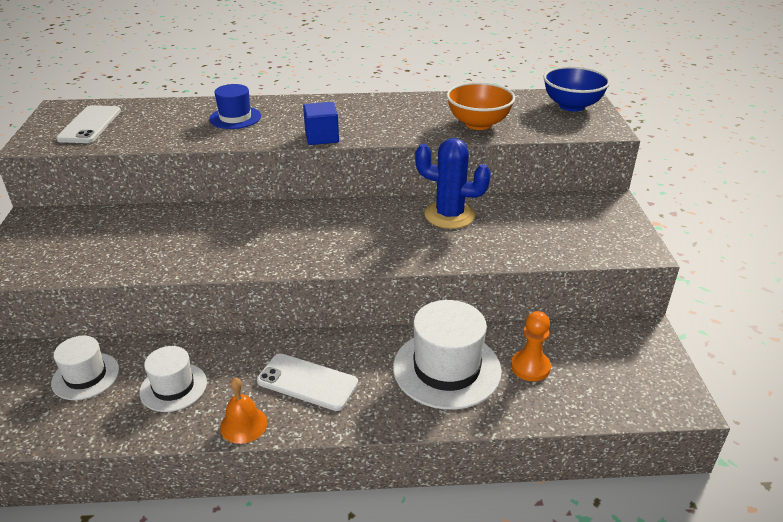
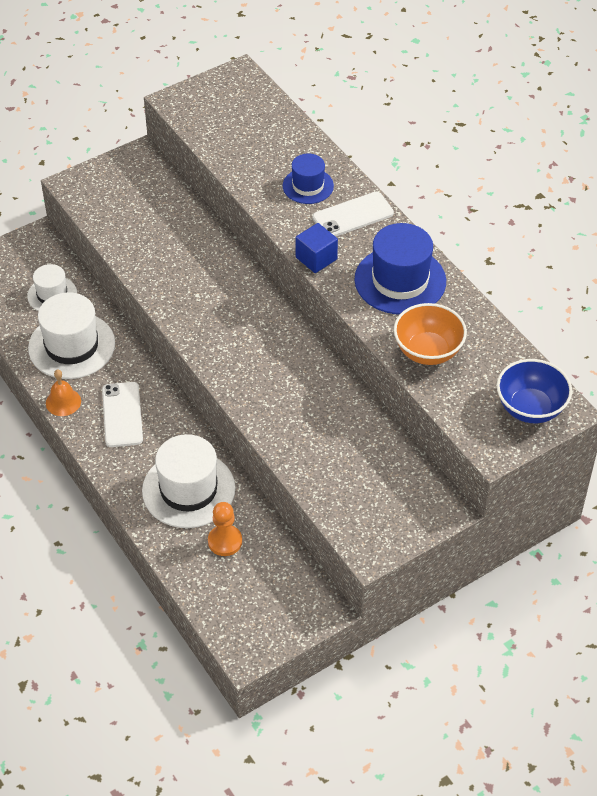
camera: 60 degrees right, 15 degrees up
(90, 125) = (227, 110): white phone -> white phone (353, 215)
(173, 387) = (71, 346): white hat -> white hat, size x1.70
(390, 113) = (400, 280): none -> blue hat
(449, 215) = (330, 400): blue cactus -> none

